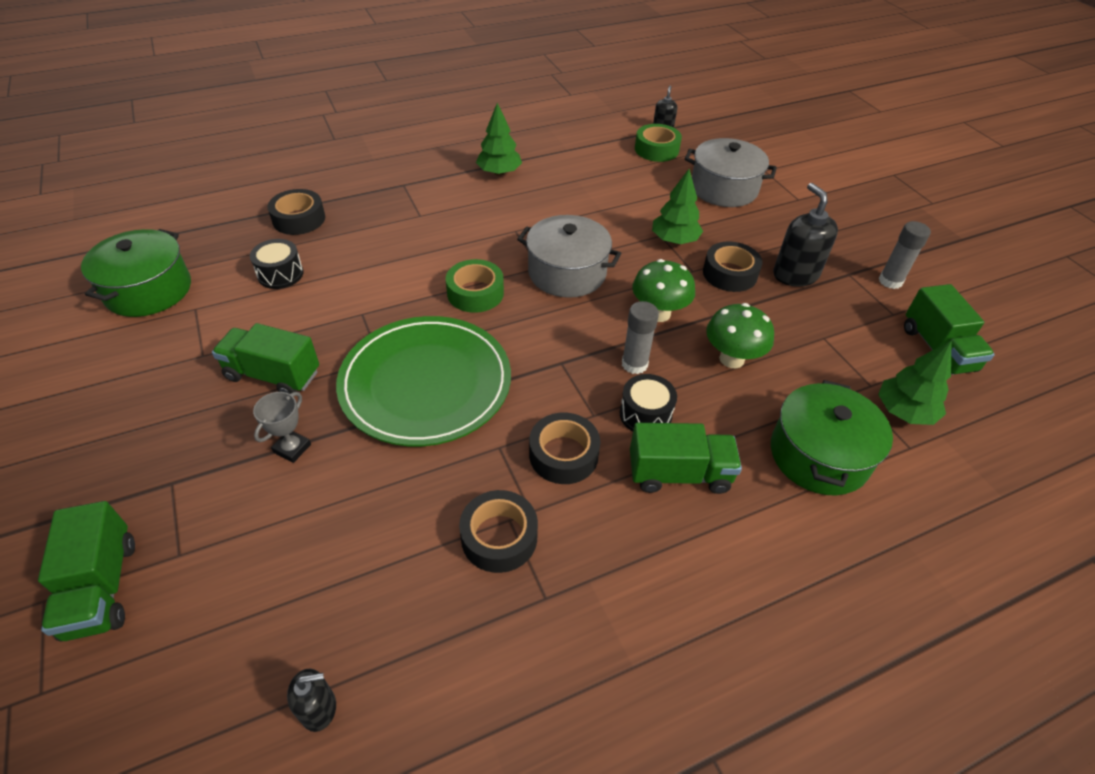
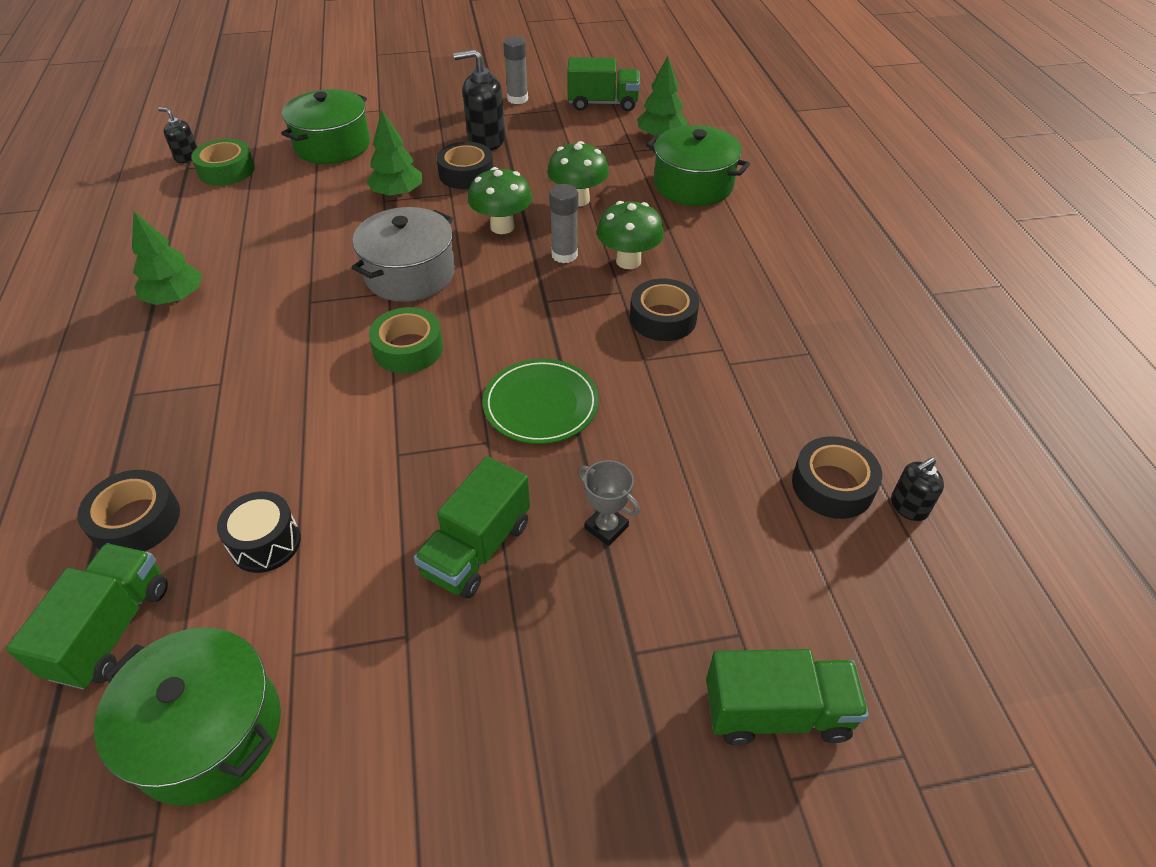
camera: 75 degrees left, 0 degrees up
(319, 708) = (908, 507): black soap dispenser -> black soap dispenser turned 120 degrees counterclockwise
(426, 383) = (541, 404): green plate -> green plate, size x0.59
(499, 537) = (747, 372): black tape -> black tape (832, 485)
(645, 414) = (628, 261): black drum -> green mushroom
(679, 474) = (697, 256): green truck -> green truck (111, 630)
(723, 189) = (332, 145): grey pot -> green pot

